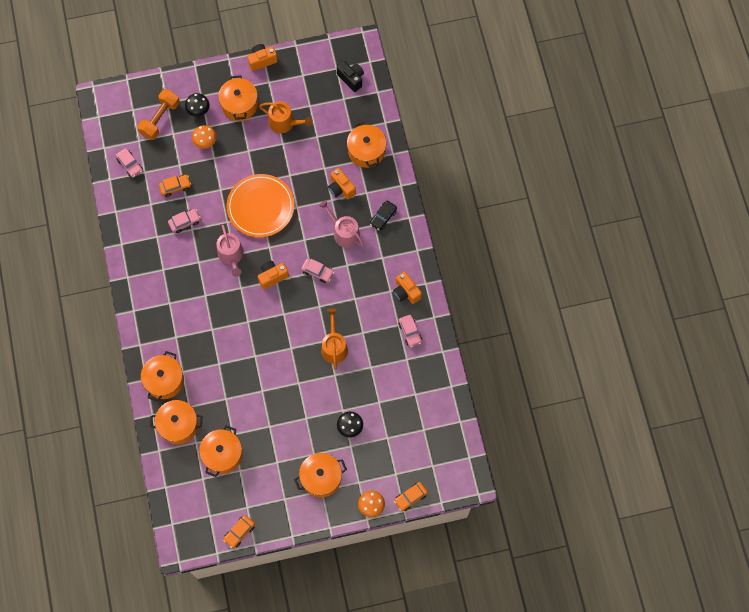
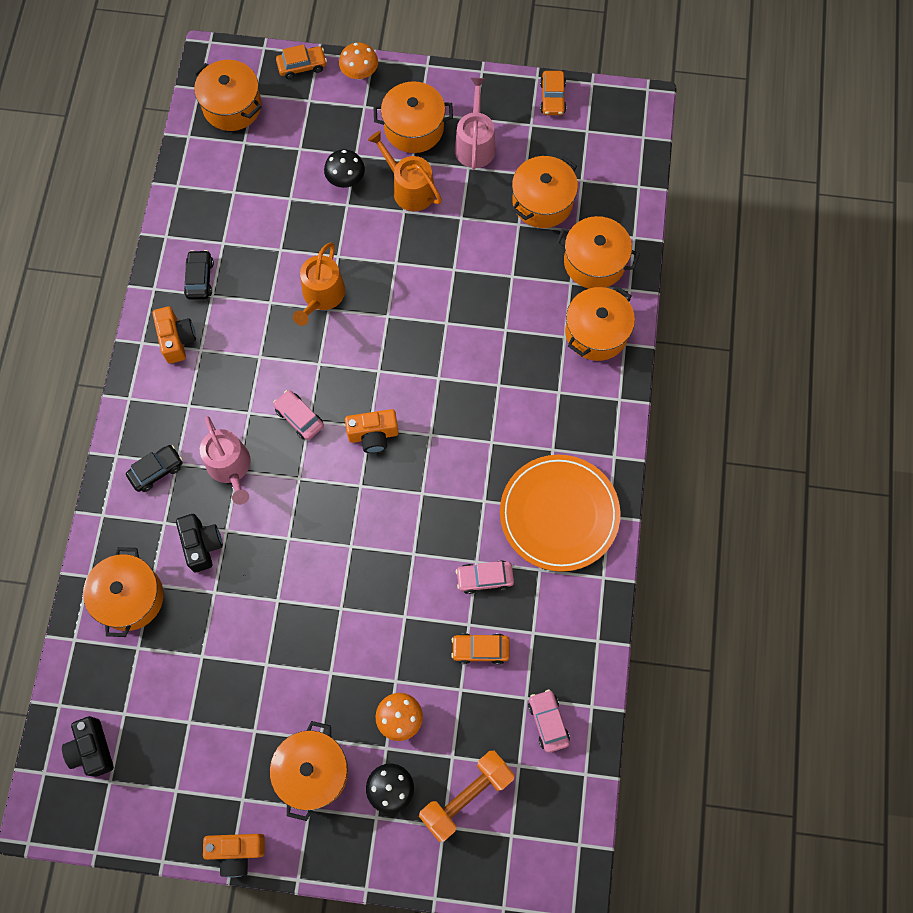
camera: 160 degrees left, 0 degrees up
(231, 255) = (426, 493): pink watering can -> pink watering can (475, 144)
(239, 532) = (552, 98): orange car -> orange car turned 120 degrees clockwise
(260, 207) = (348, 560): orange plate -> orange plate (559, 514)
(284, 123) = (247, 704): orange watering can -> orange watering can (409, 189)
(341, 188) = (202, 545): orange camera -> black camera
(410, 332) = (200, 279): pink car -> black car
(442, 452) = (232, 106): none -> orange pot

